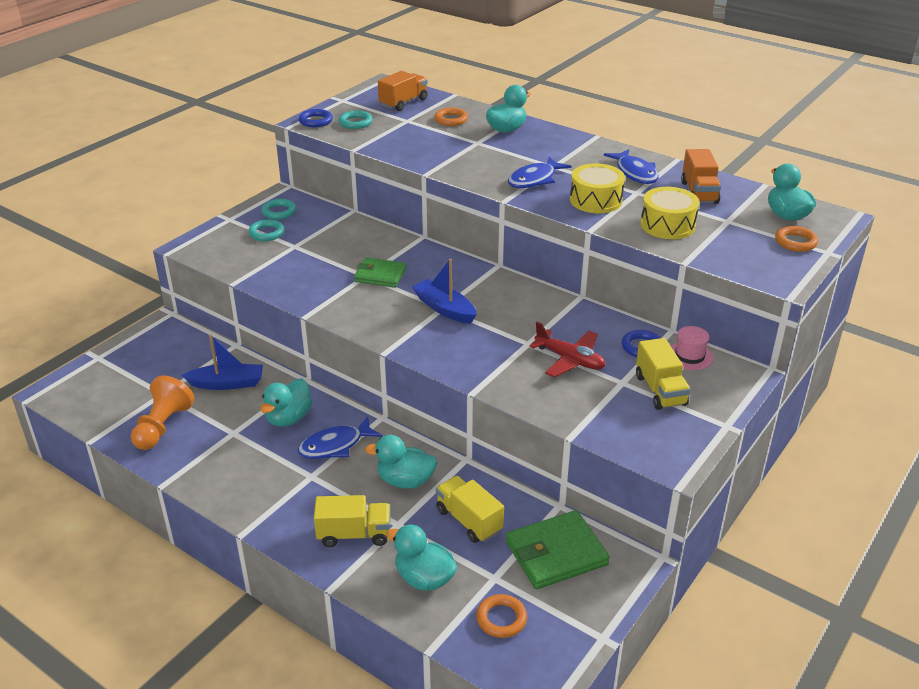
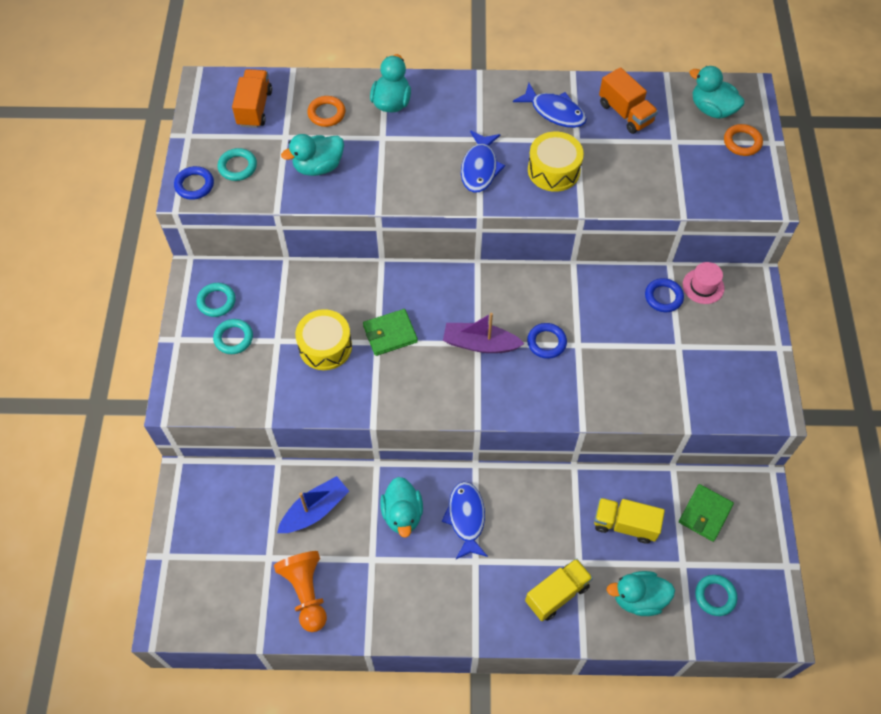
camera: 35 degrees left, 25 degrees up
(335, 446) = (466, 518): blue fish -> blue fish turned 150 degrees clockwise
(405, 481) = (549, 517): turquoise duck -> turquoise duck (318, 167)
(444, 309) = (480, 344): blue boat -> purple boat
(501, 619) = (715, 596): orange ring -> turquoise ring
(502, 330) = (546, 342): none -> blue ring
(556, 553) = (705, 514): green wallet -> green wallet, size x0.67
(570, 360) = (623, 345): red plane -> none
(660, 390) = (710, 338): yellow truck -> none
(667, 225) = (635, 173): yellow drum -> yellow drum (325, 346)

